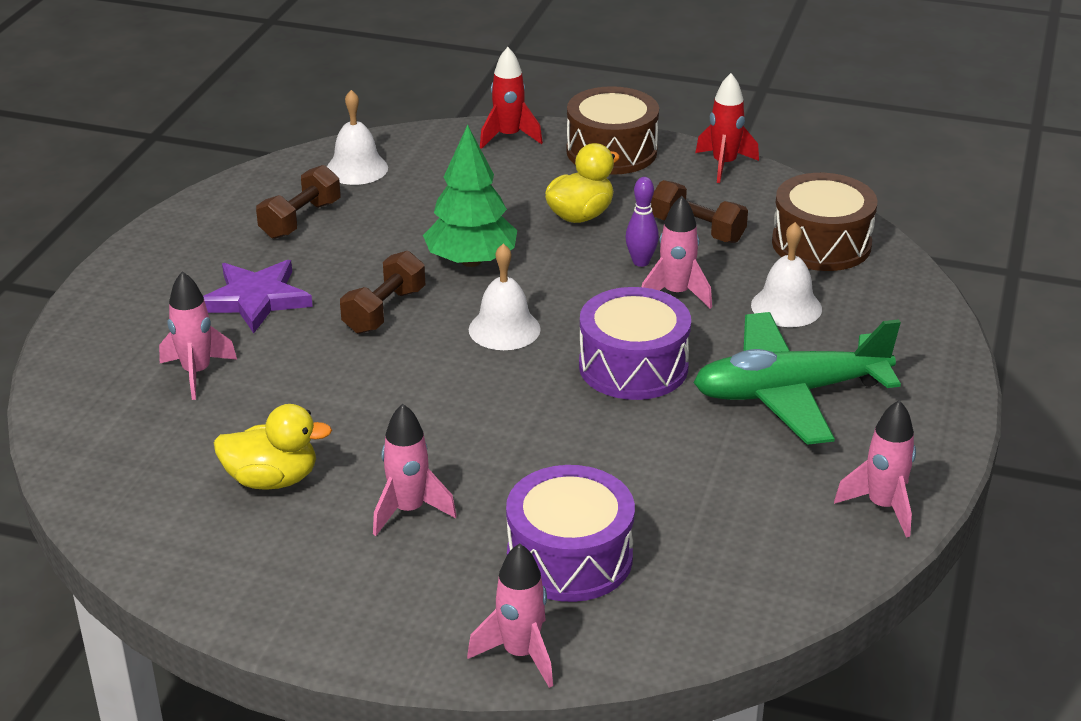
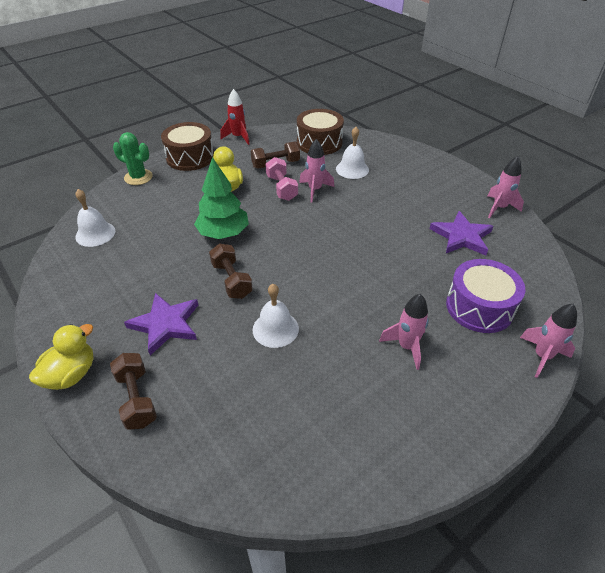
camera: 55 degrees left, 10 degrees up
(197, 373) = (209, 382): pink rocket -> none
(272, 479) = (339, 391): yellow duck -> yellow duck (71, 374)
(300, 220) = (113, 274): brown dumbbell -> brown dumbbell (136, 399)
(504, 329) = (289, 248): white bell -> white bell (275, 329)
(508, 137) = (138, 177): red rocket -> green cactus
(633, 366) = (355, 225): purple drum -> none
(641, 262) = (281, 188): purple bowling pin -> pink dumbbell
(736, 487) = (461, 236): none -> purple star
(789, 393) = (410, 195): green plane -> none

